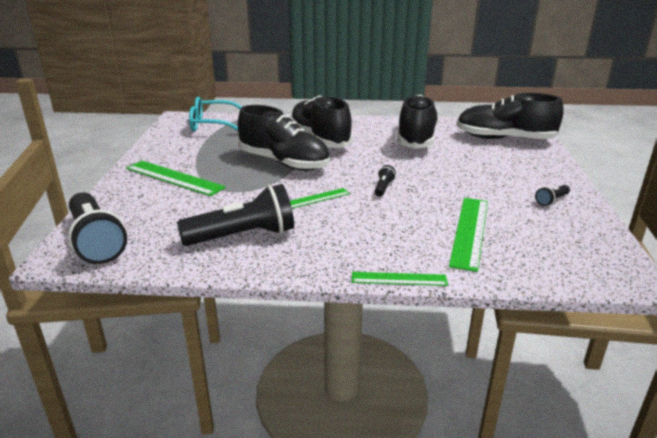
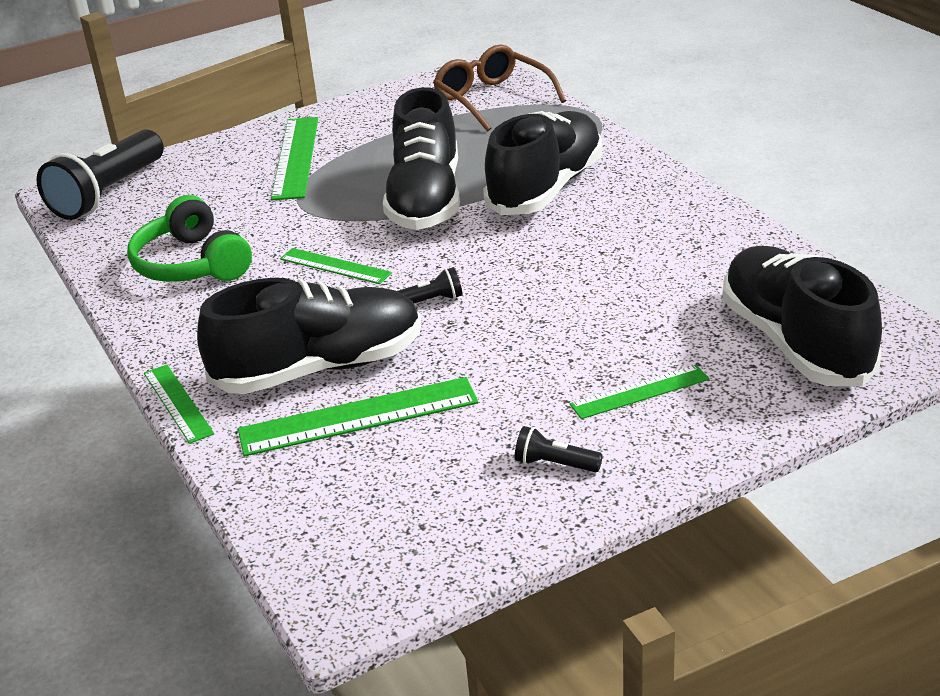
camera: 60 degrees right, 5 degrees up
(213, 124) = (492, 99): turquoise glasses -> brown glasses
(243, 236) = (192, 264): black flashlight -> green headphones
(416, 138) = (666, 260): black shoe -> black shoe (319, 368)
(511, 171) = (639, 392): none -> green ruler

